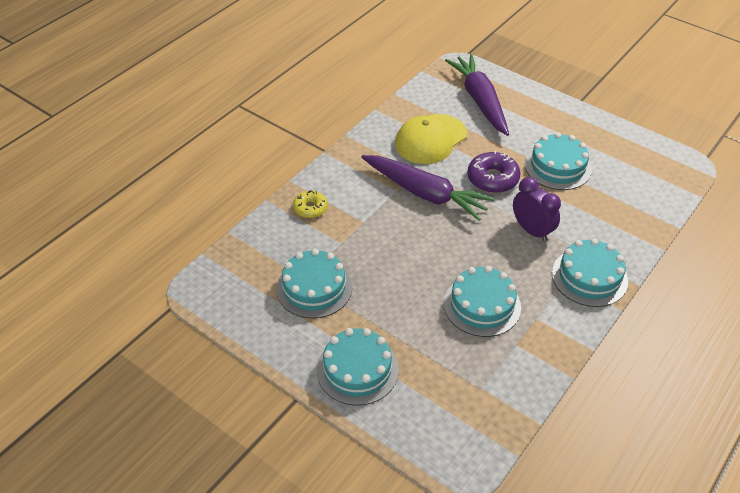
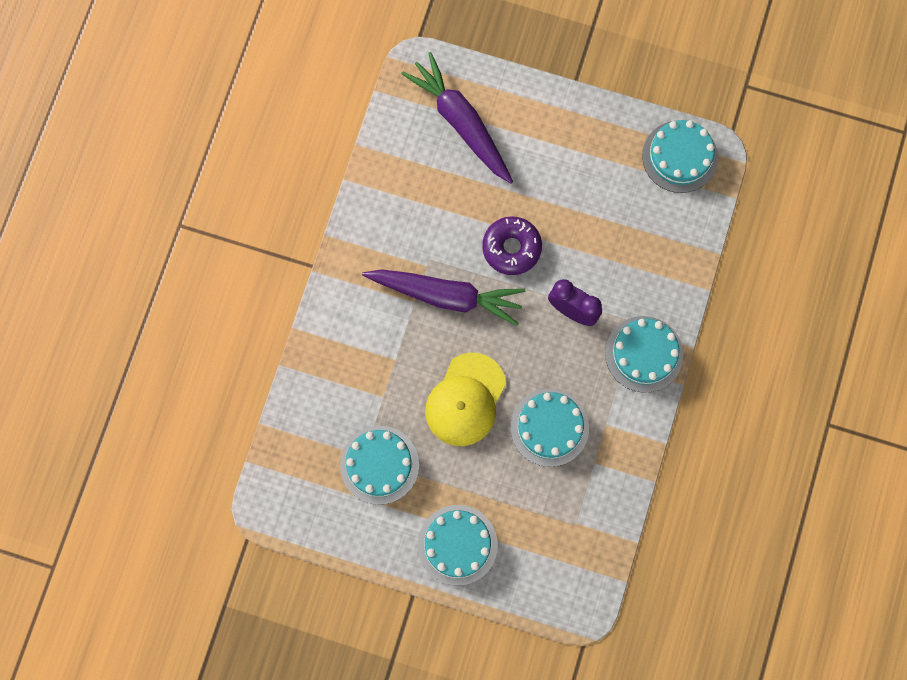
camera: 20 degrees left, 30 degrees up
(310, 208) = (332, 360): yellow donut -> none
(430, 139) = (425, 208): yellow cap -> yellow cap (465, 400)
(558, 167) = (576, 204): turquoise cake -> turquoise cake (679, 156)

